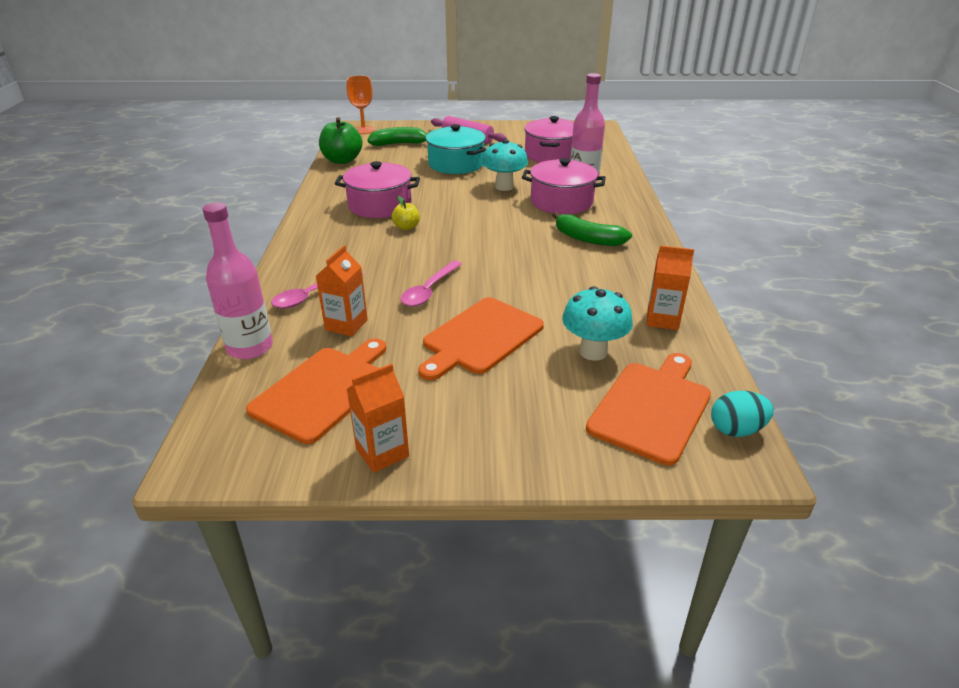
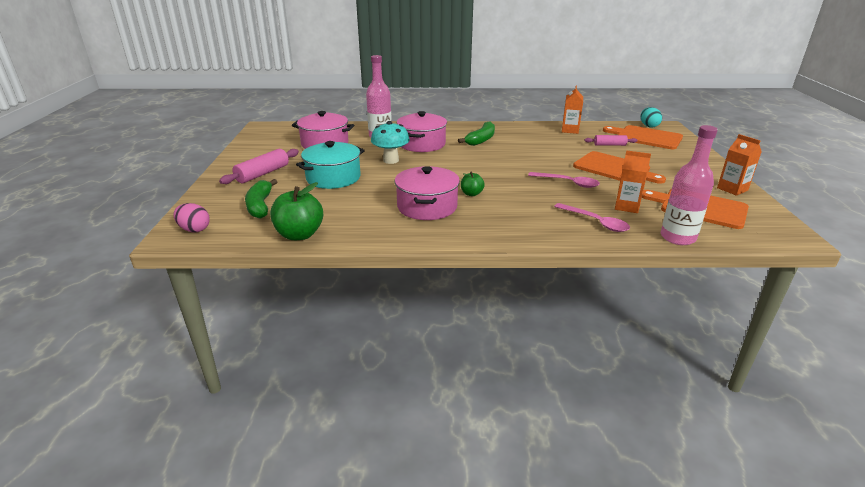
camera: 90 degrees left, 5 degrees down
(363, 130) = (194, 229): orange goblet -> pink egg
(406, 227) = (471, 194): yellow apple -> green apple
(593, 352) = (609, 145): turquoise mushroom -> pink rolling pin

